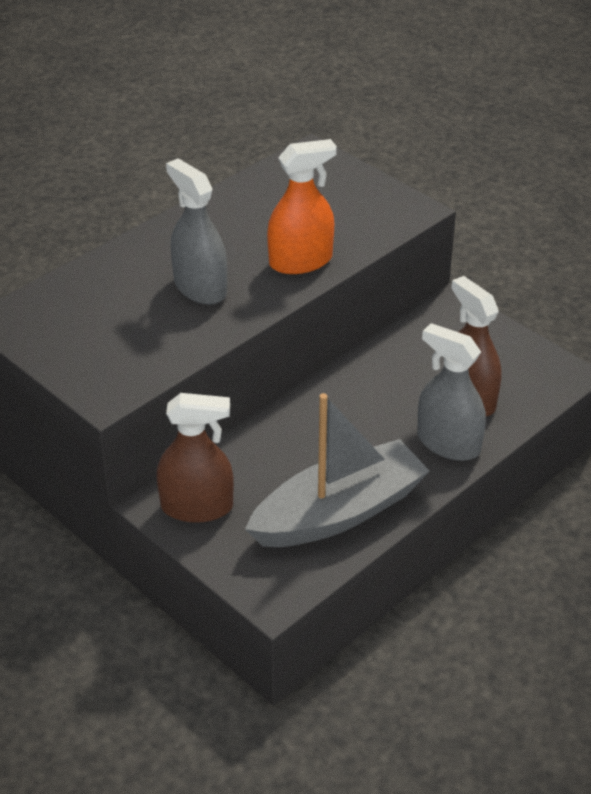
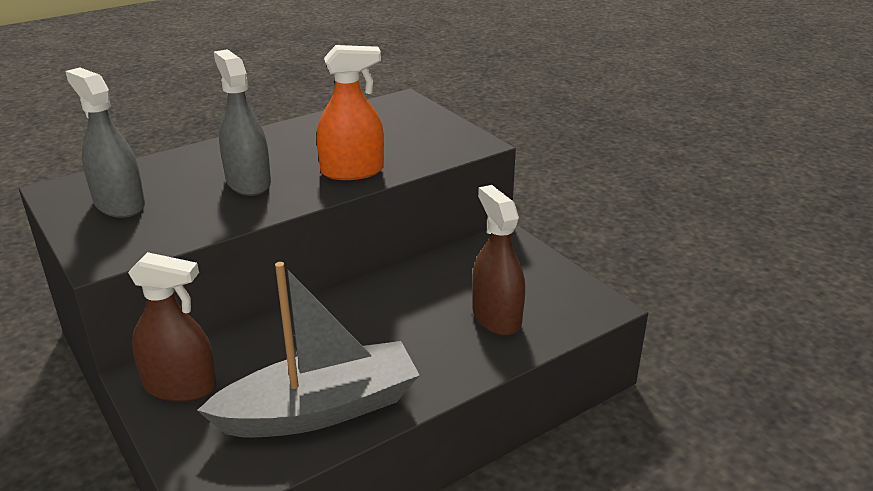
camera: 10 degrees right, 10 degrees down
(448, 443) = (461, 356): grey spray bottle -> grey spray bottle (119, 204)

